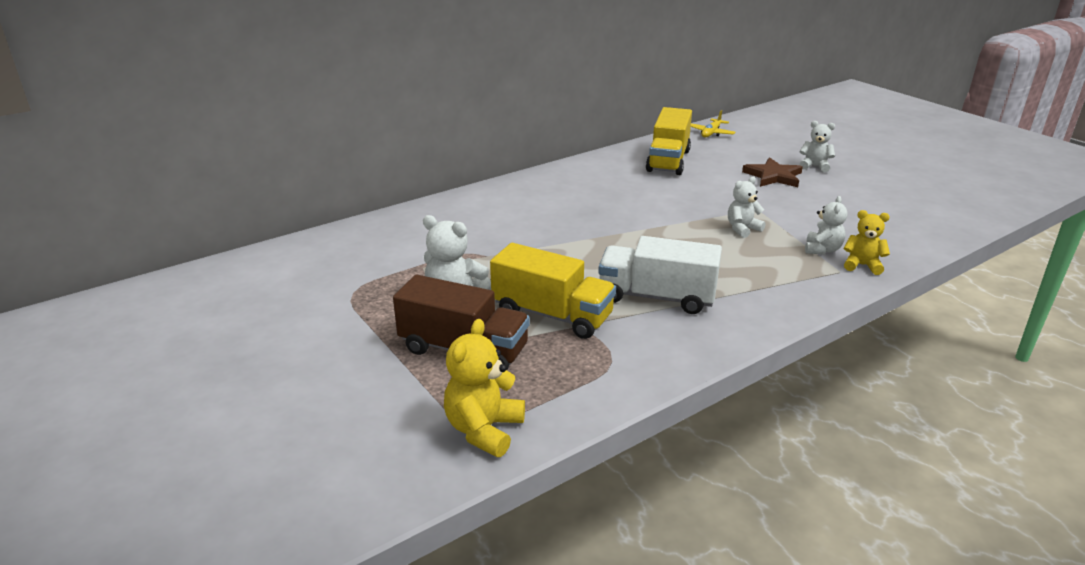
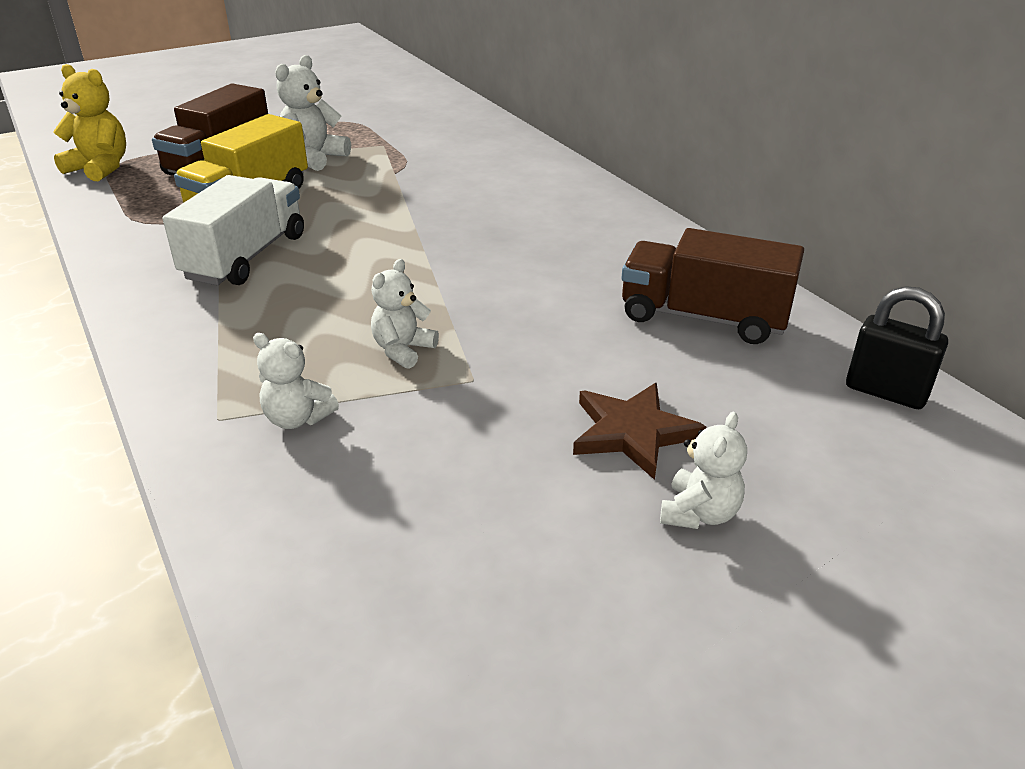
camera: 95 degrees right, 5 degrees up
(668, 161) = (703, 318): yellow truck -> brown truck
(711, 133) = (885, 392): yellow plane -> black padlock
(742, 229) = (403, 350): white teddy bear -> white teddy bear turned 120 degrees counterclockwise
(862, 265) = (222, 450): yellow teddy bear -> none

